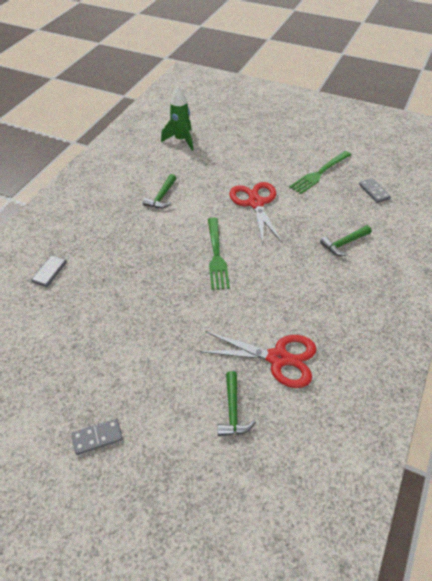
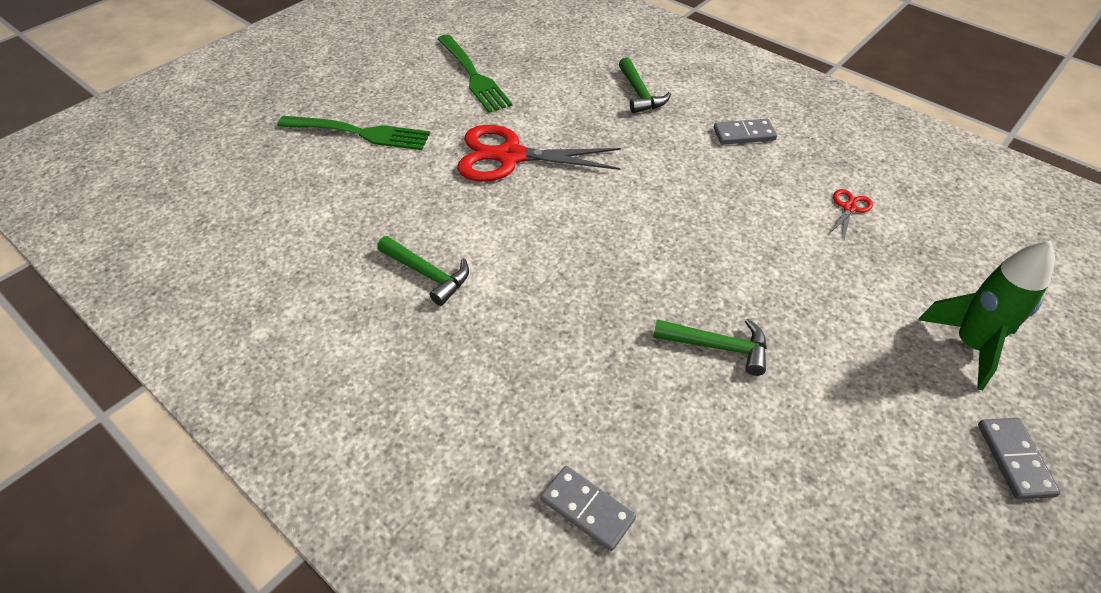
camera: 75 degrees left, 0 degrees up
(181, 140) = (261, 214): green rocket -> green rocket (970, 346)
(216, 255) = (621, 229): green fork -> green fork (359, 133)
(233, 411) = (944, 275): green hammer -> green hammer (718, 346)
(278, 358) = (849, 208): red scissors -> red scissors, size x0.42
(374, 192) = (543, 41): grey domino -> grey domino (744, 134)

